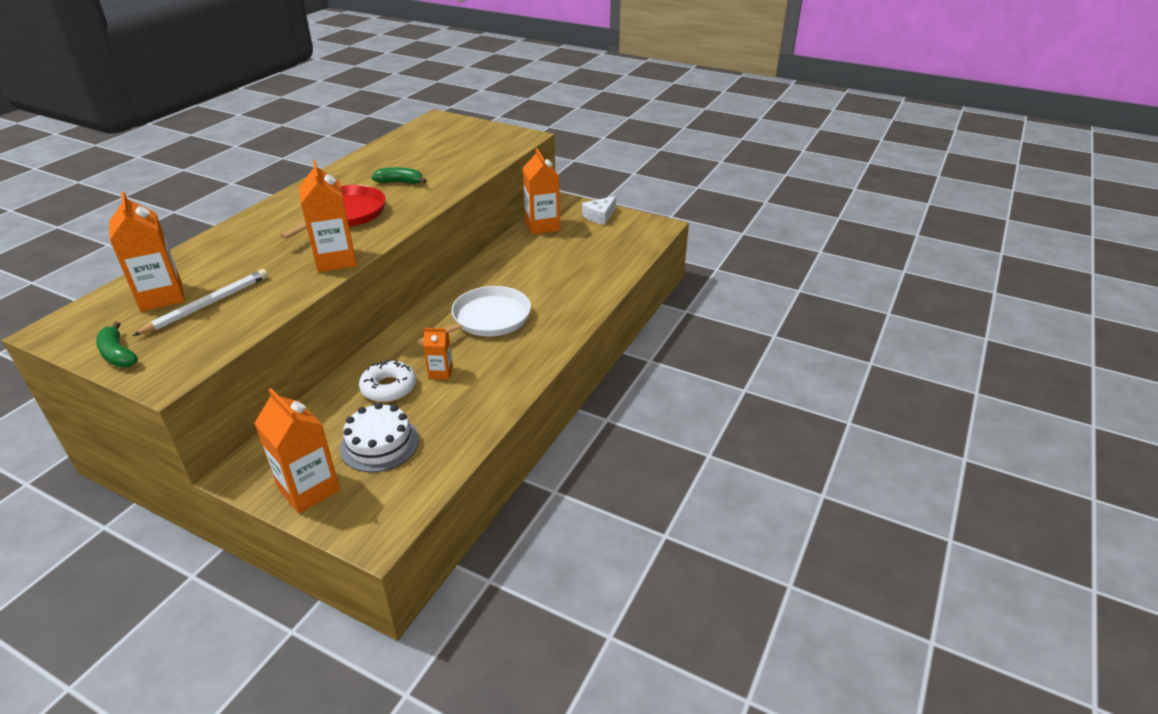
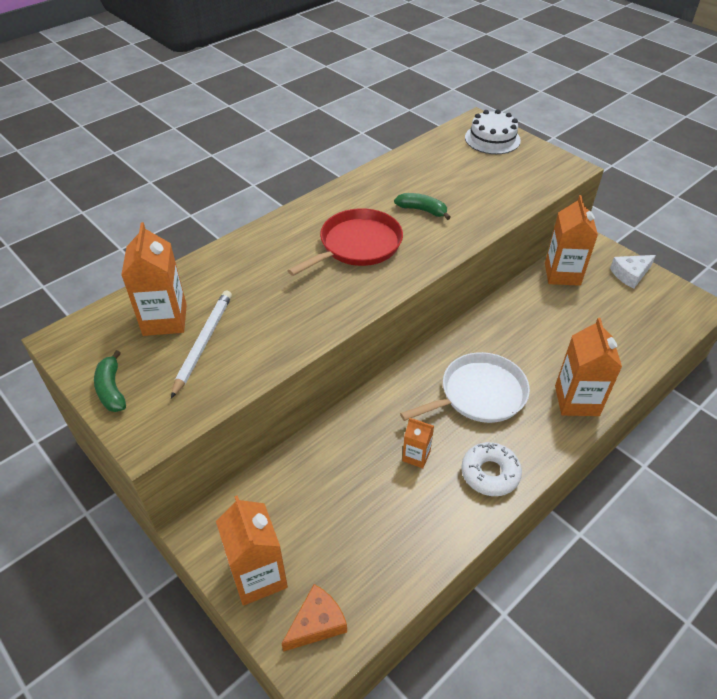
camera: 20 degrees right, 10 degrees up
(207, 305) = (203, 343): white pencil -> white pencil turned 45 degrees counterclockwise
(336, 260) = (336, 311): orange carton -> orange carton (576, 401)
(375, 507) = (317, 623): none -> orange cheese
(379, 444) = (337, 536): white cake -> white cake (492, 139)
(389, 388) = (360, 462): white donut -> white donut (490, 473)

